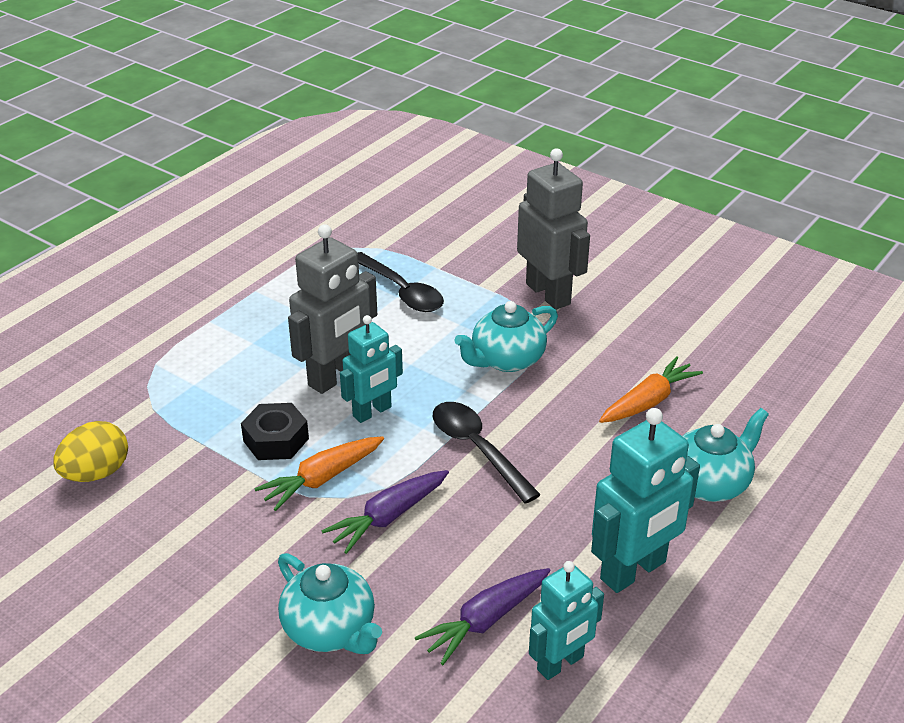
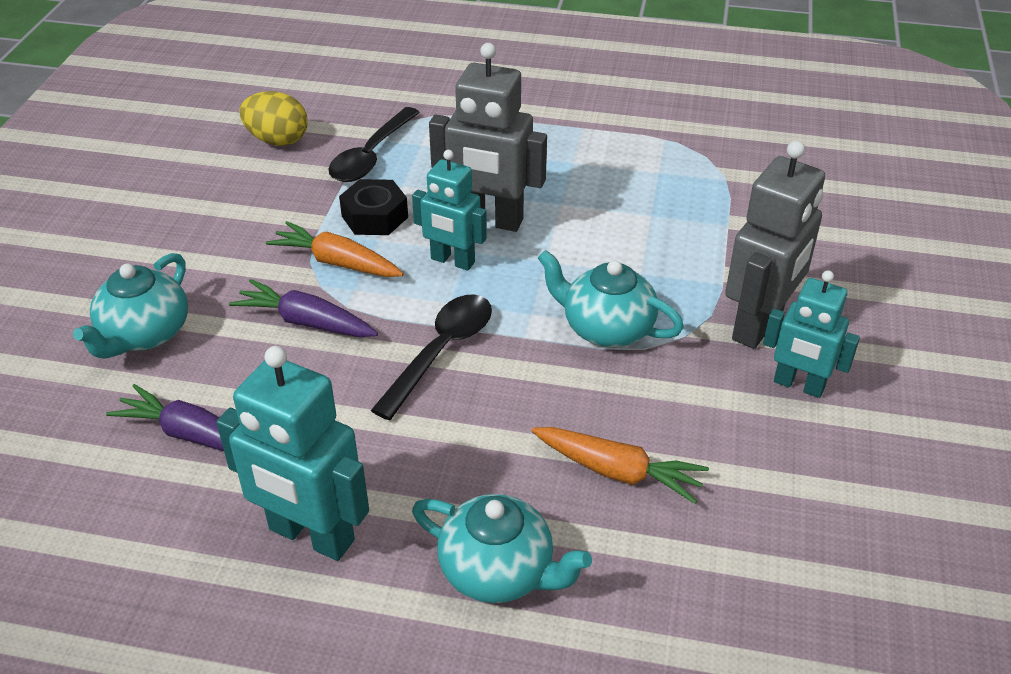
camera: 65 degrees right, 5 degrees up
(401, 291) = (663, 215): black spoon -> black spoon (371, 155)
(560, 663) = (151, 510): turquoise robot -> turquoise robot (798, 385)

